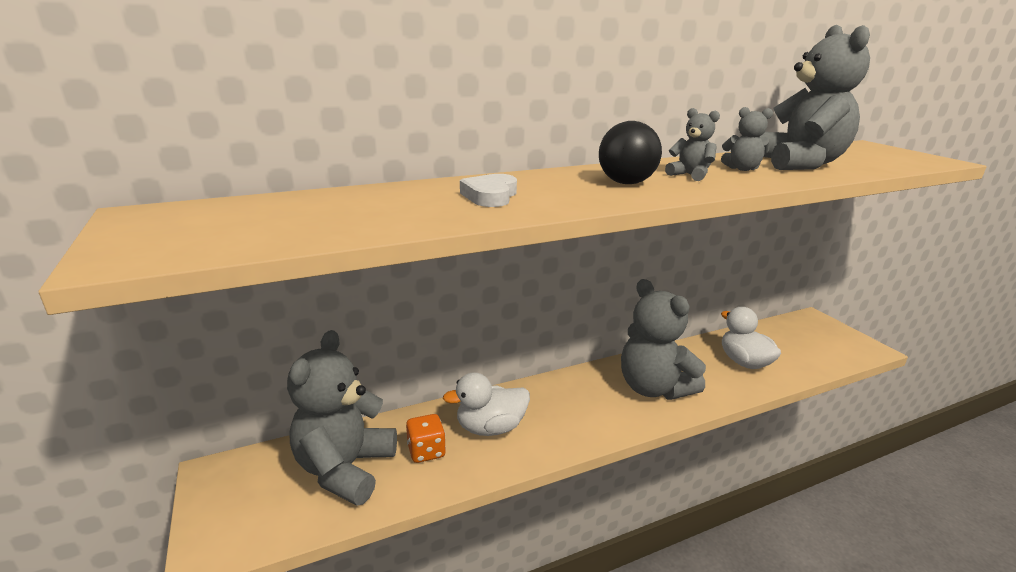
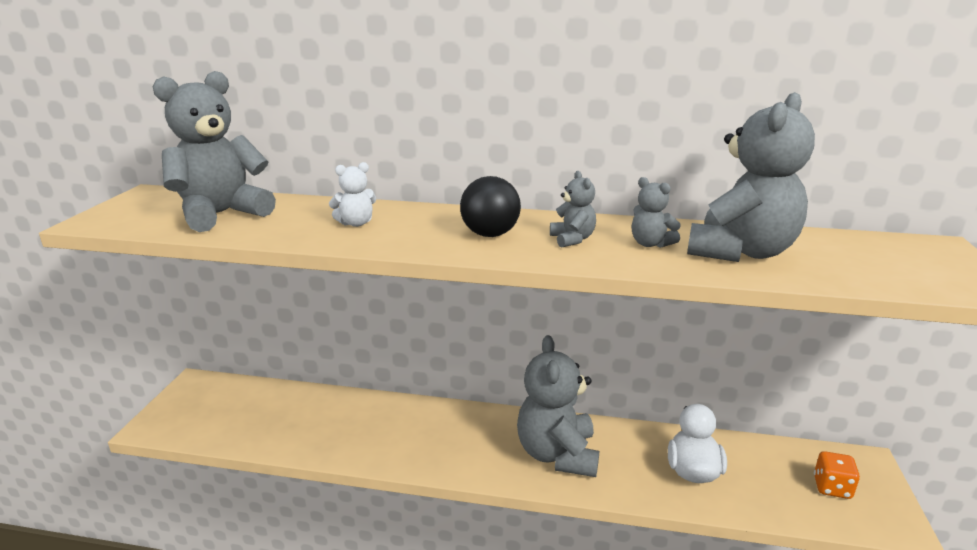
camera: 35 degrees right, 0 degrees up
(345, 469) = (260, 413): grey teddy bear -> grey teddy bear (221, 214)
(426, 451) = (319, 424): orange dice -> orange dice (832, 487)
(490, 196) = (356, 223): white heart -> white teddy bear
(490, 428) = (381, 427): white duck -> none

